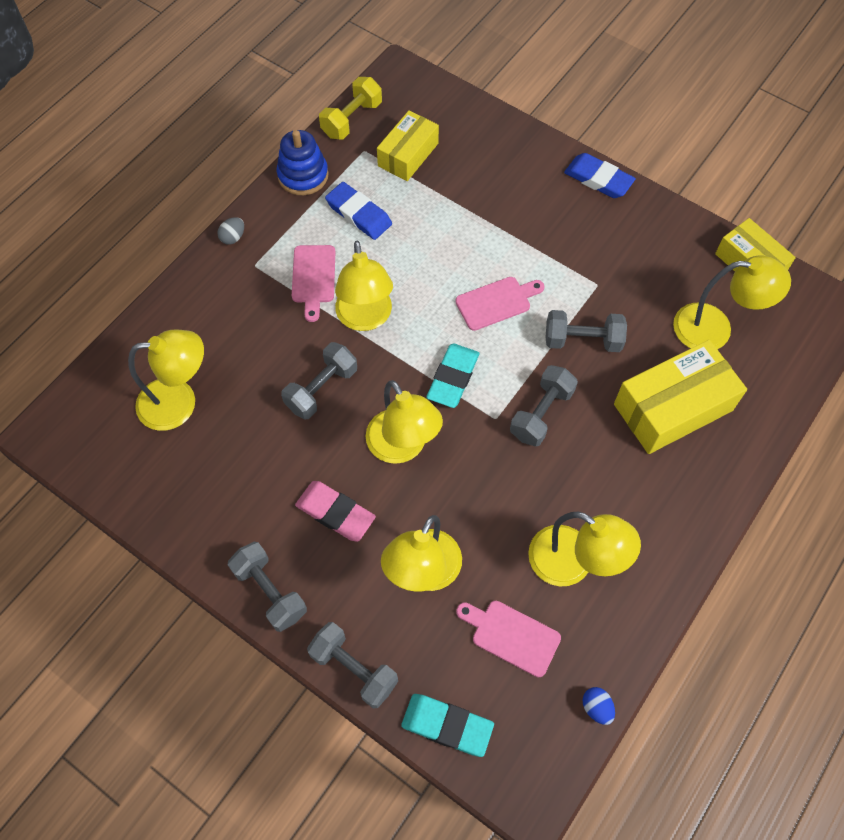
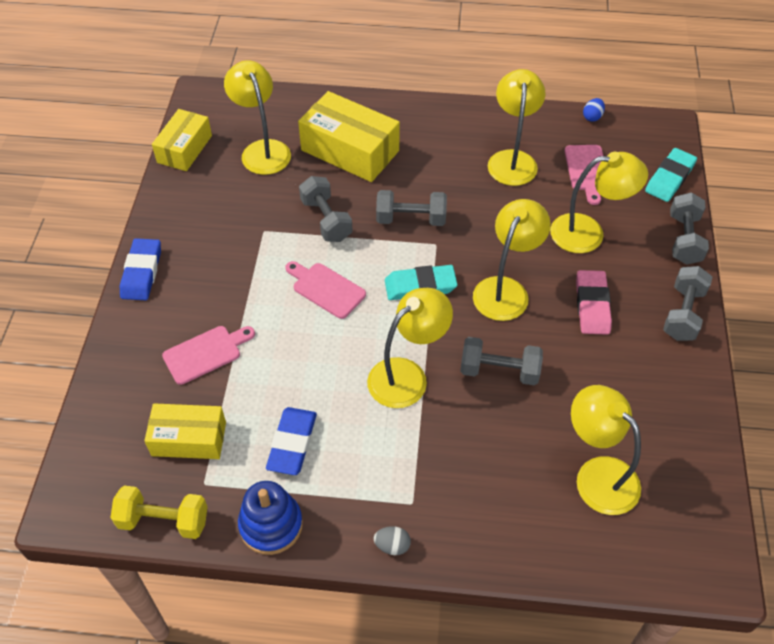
camera: 120 degrees left, 10 degrees down
(314, 278) = (392, 441): pink cutting board -> pink cutting board (205, 353)
(447, 725) = (669, 178): turquoise eraser -> turquoise eraser turned 45 degrees clockwise

